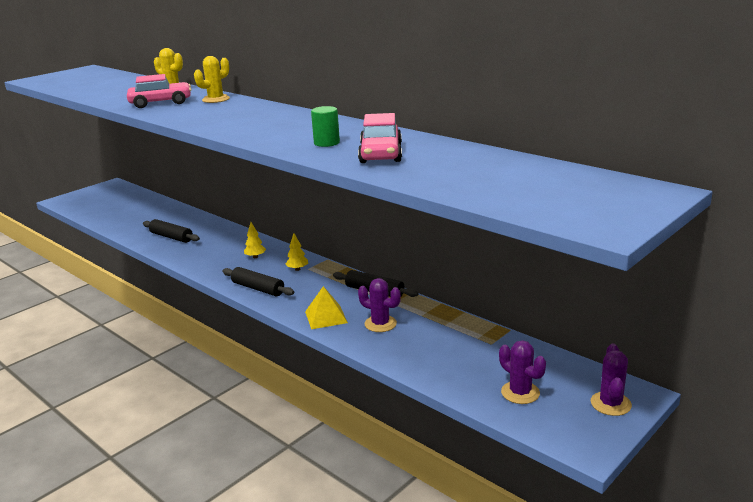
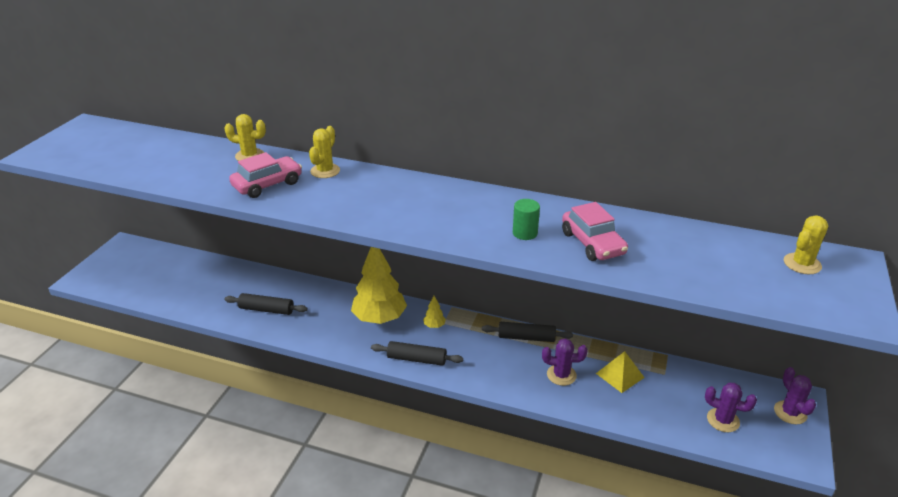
camera: 25 degrees left, 10 degrees up
(255, 257) = (379, 318): yellow tree -> yellow tree, size x2.46
(326, 317) = (508, 379): yellow pyramid -> yellow pyramid (620, 375)
(590, 187) = (802, 264): none -> yellow cactus

